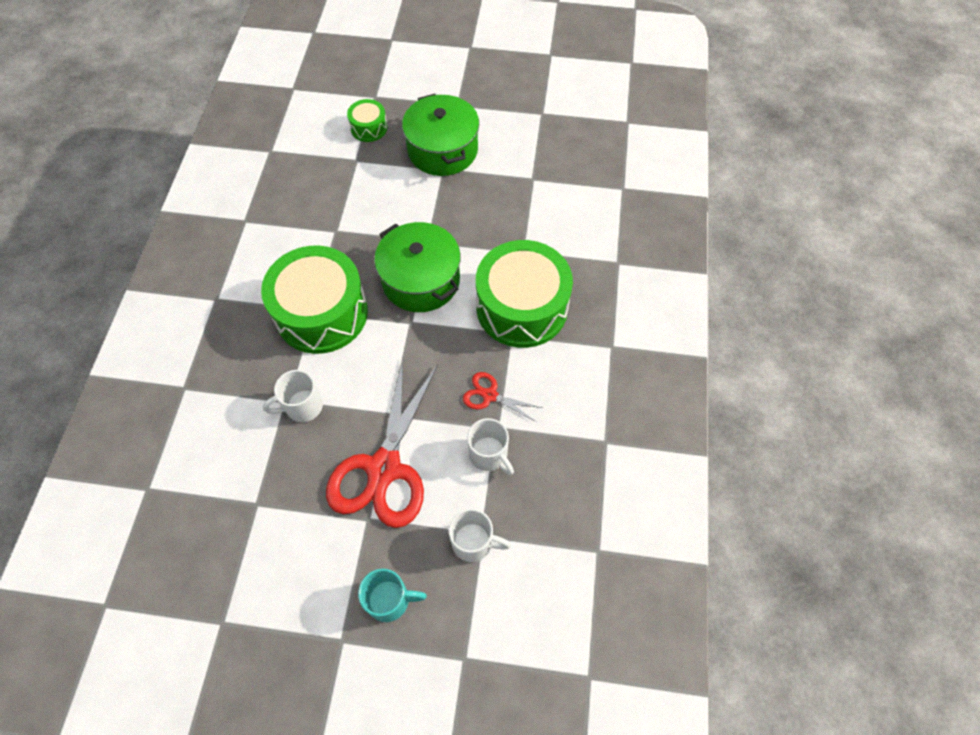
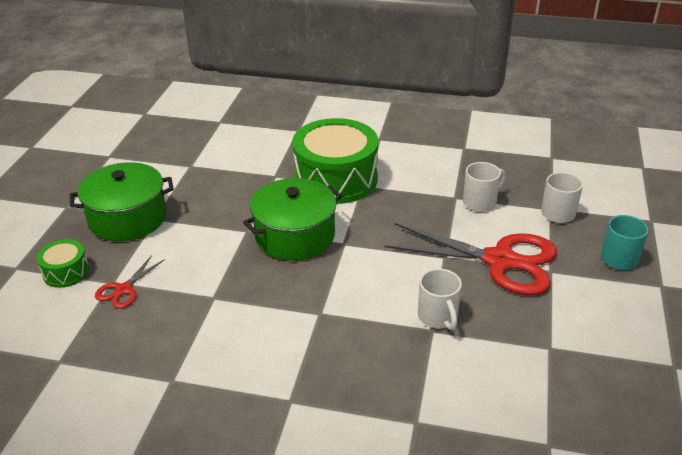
camera: 85 degrees left, 25 degrees down
(321, 313) = (324, 306): green drum -> none
(489, 395) = (424, 200): red scissors -> red scissors (124, 290)

